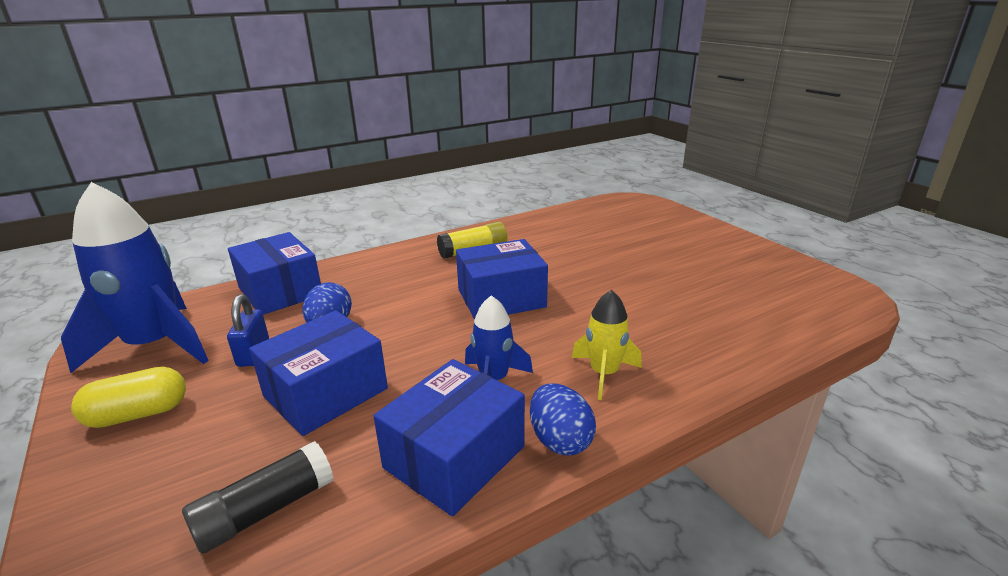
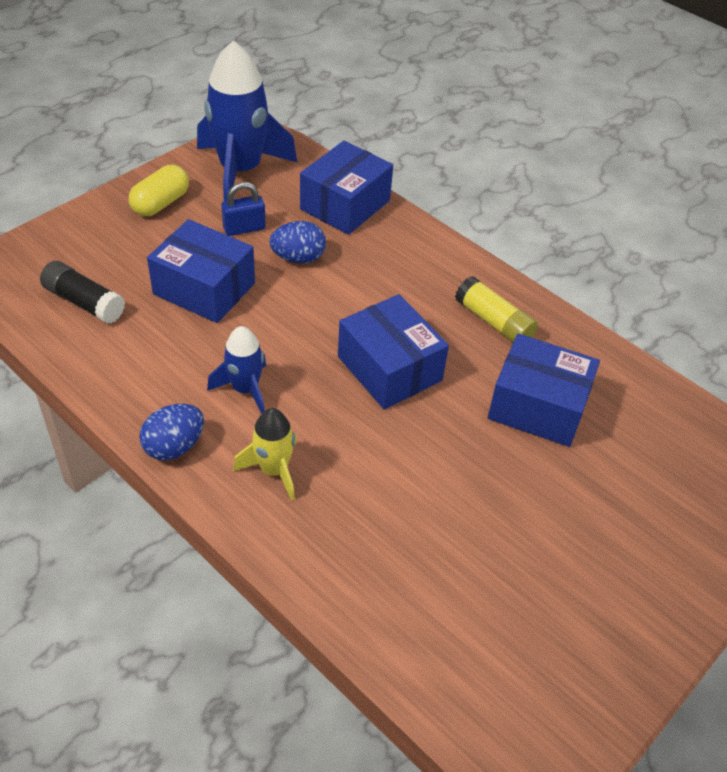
camera: 70 degrees right, 20 degrees up
(138, 414) = (160, 203): yellow capsule -> yellow capsule turned 75 degrees clockwise
(454, 457) = (145, 384): blue box -> blue box (538, 407)

